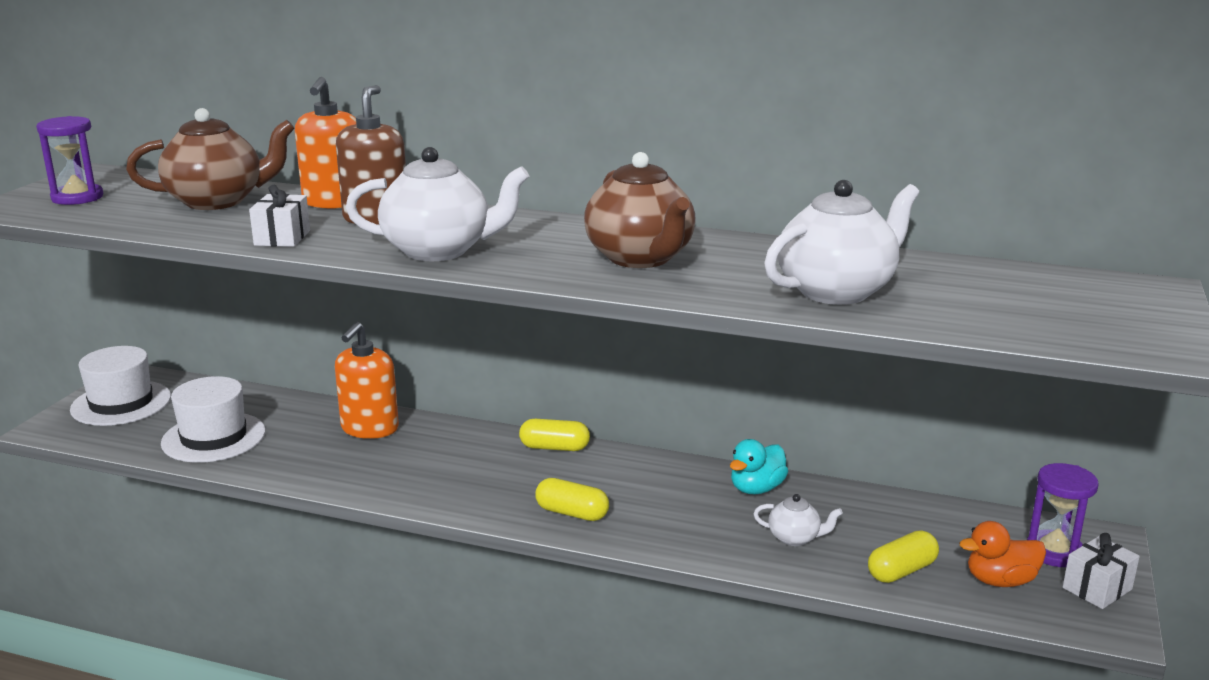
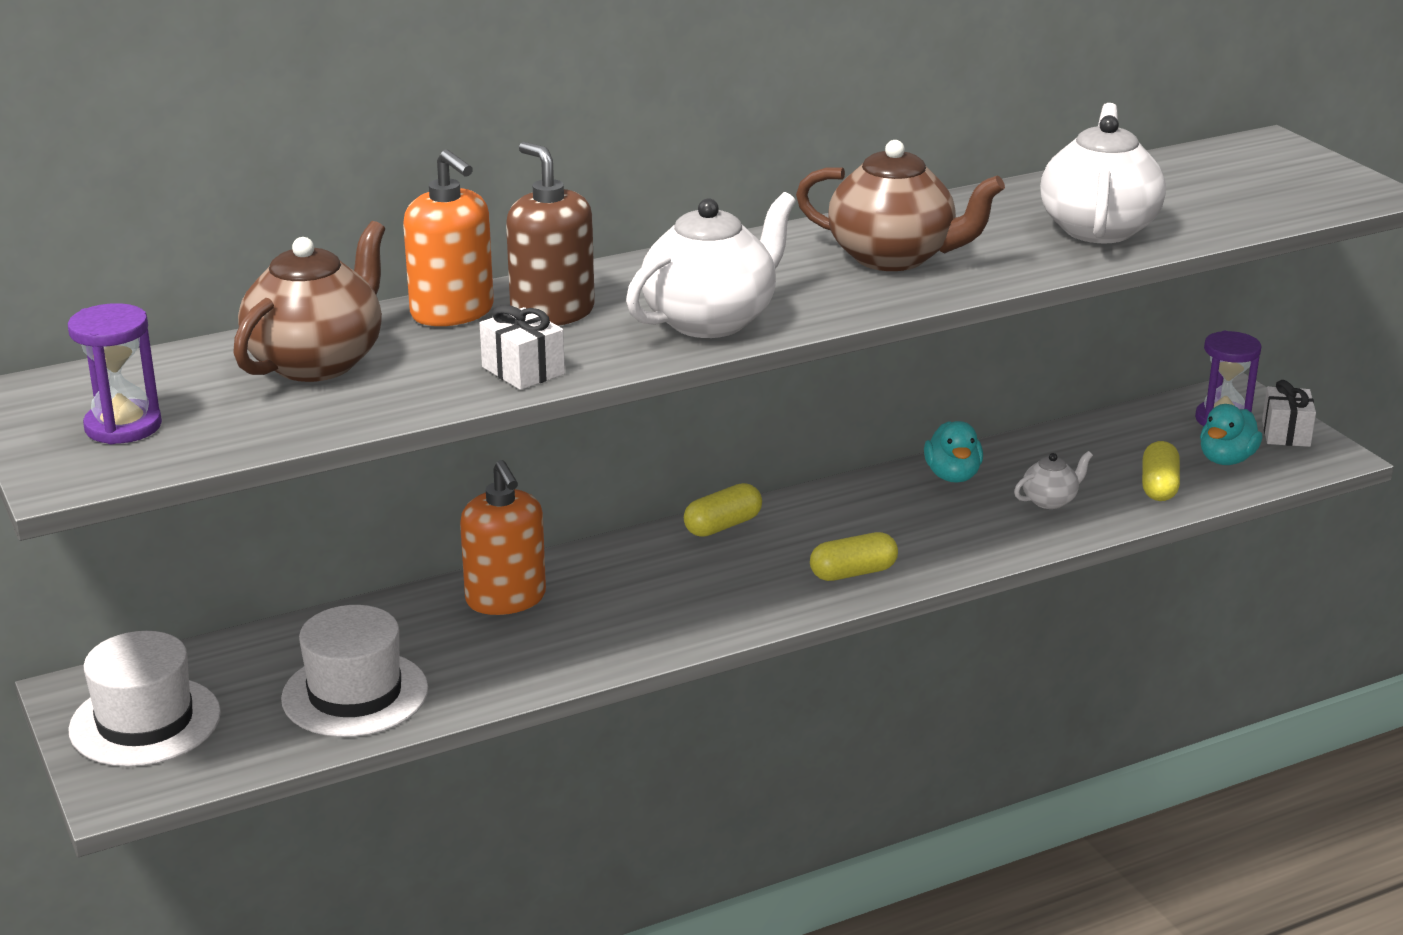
camera: 45 degrees left, 5 degrees up
(1000, 581) = (1226, 459): orange duck -> turquoise duck

